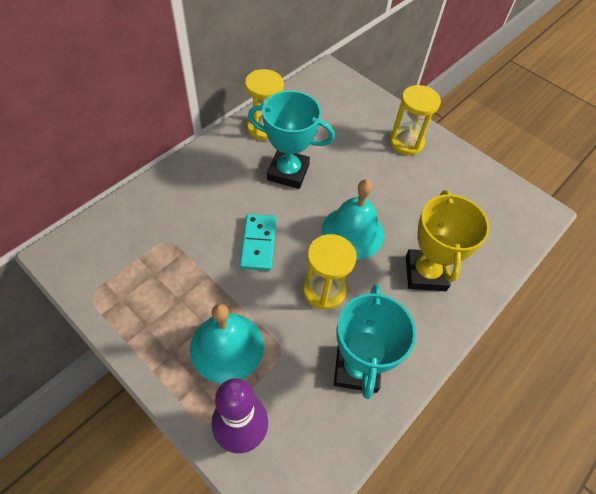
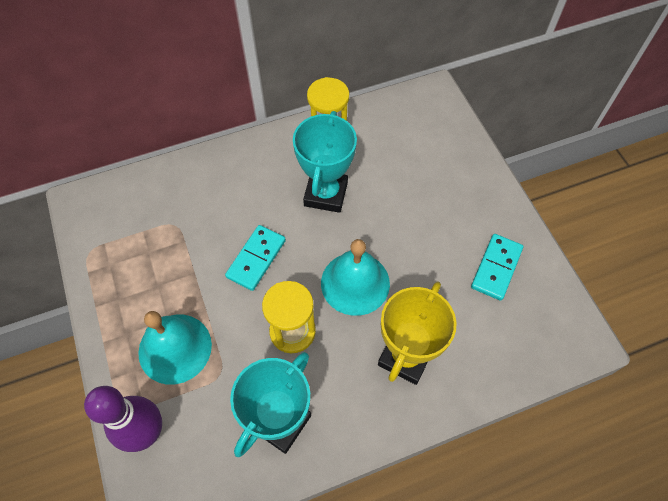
camera: 30 degrees right, 5 degrees up
(288, 172) = (326, 194): turquoise trophy -> turquoise trophy turned 60 degrees clockwise
(406, 142) = (473, 203): yellow hourglass -> none
(451, 182) = (496, 268): none -> turquoise domino

